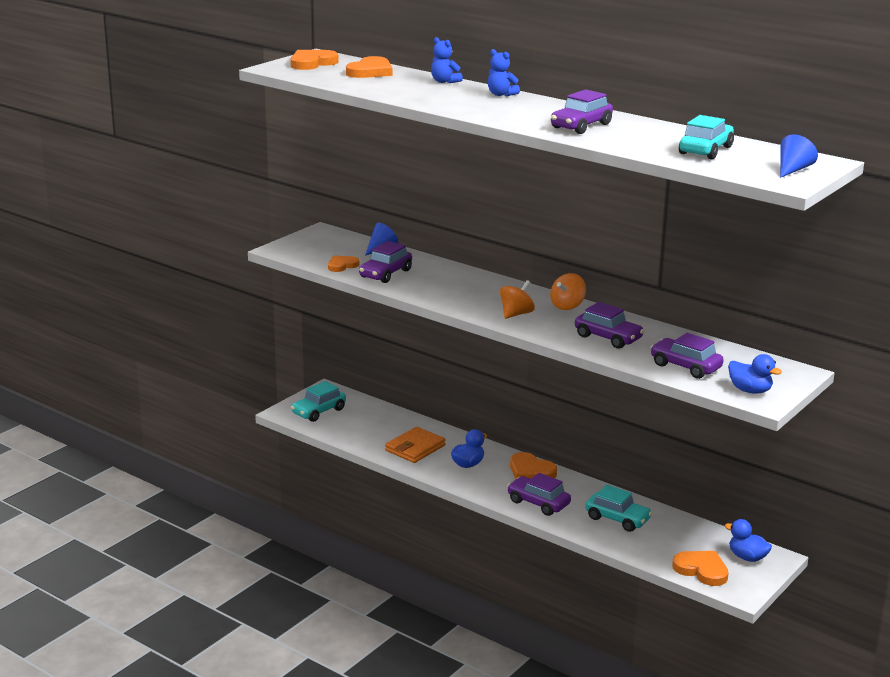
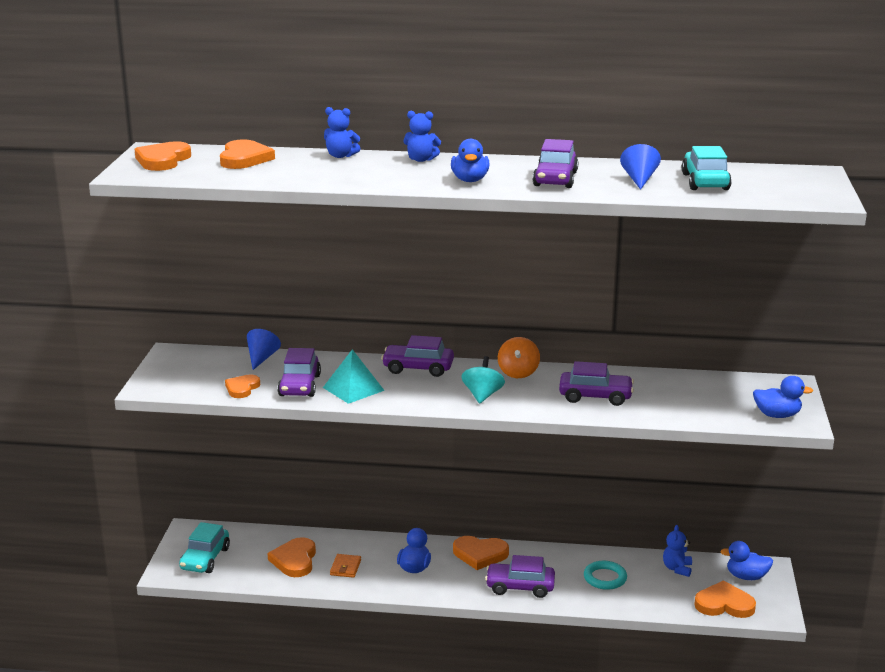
camera: 30 degrees left, 0 degrees up
(382, 432) = (294, 560): none -> orange heart
(415, 448) = (345, 568): orange wallet -> orange wallet, size x0.56
(422, 285) = (353, 389): none -> turquoise pyramid
(511, 115) = (470, 180): none -> blue duck
(516, 314) = (482, 395): orange spinning top -> turquoise spinning top
(617, 519) = (605, 578): turquoise car -> turquoise ring
(685, 366) = (696, 407): purple car -> purple car (418, 368)
(689, 532) = (677, 569): none -> blue teddy bear
(793, 170) = (807, 186): blue cone -> blue cone (639, 179)

